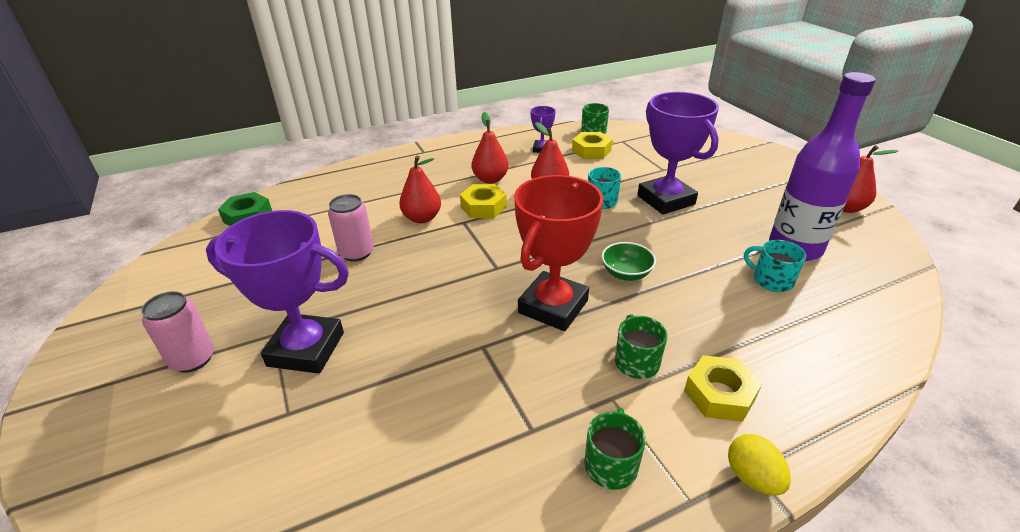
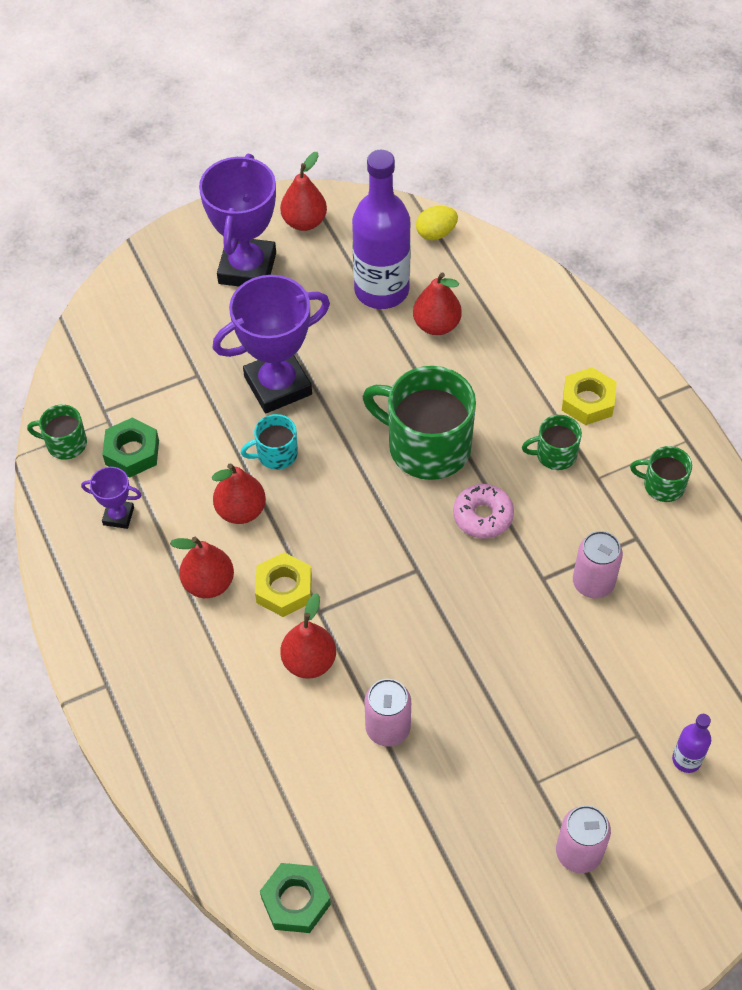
camera: 90 degrees left, 20 degrees up
(241, 456) = (686, 759): none -> purple bottle
(306, 349) = (557, 742): purple trophy -> purple trophy (247, 268)
(474, 385) = (593, 583): none -> pink can
(553, 306) = (483, 516): red trophy -> pink donut
(591, 151) = (132, 452): yellow nut -> green nut
(626, 273) = (427, 446): green bowl -> green mug
(752, 477) = (663, 399): yellow egg -> yellow egg (436, 233)
(771, 280) = (436, 325): turquoise mug -> red pear

